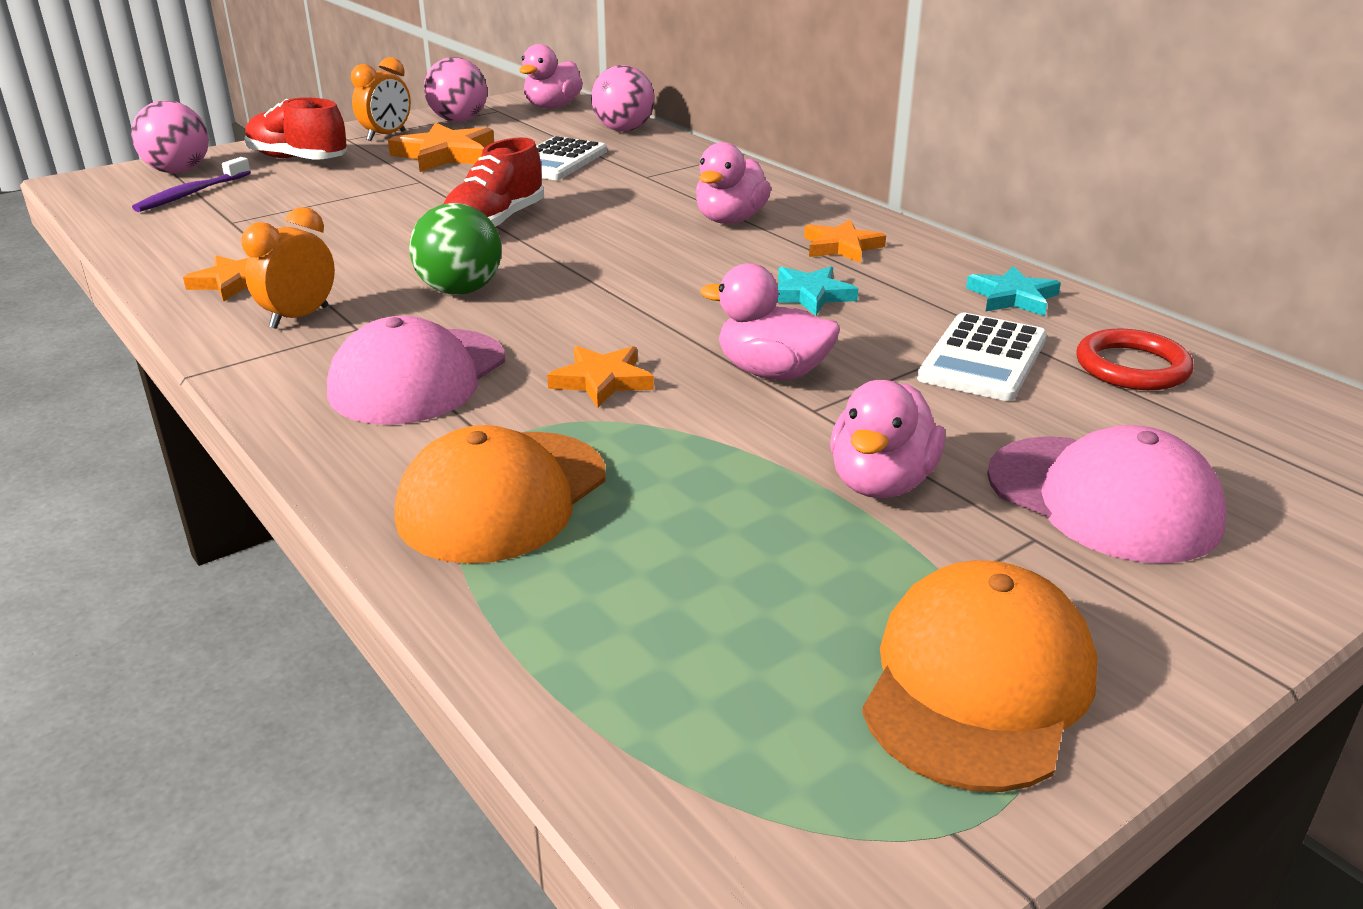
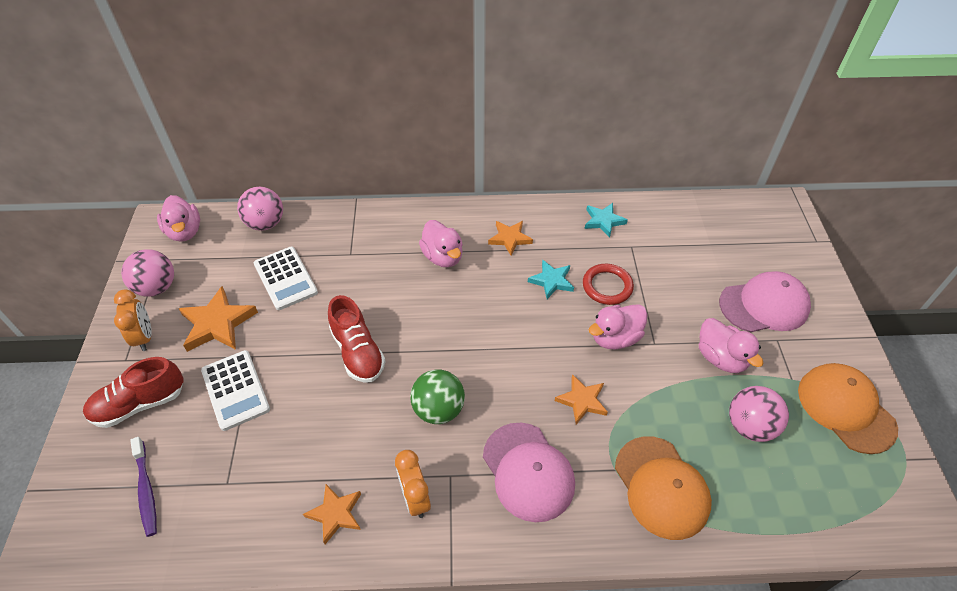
camera: 55 degrees left, 20 degrees up
(178, 171) = (86, 484): pink ball -> pink ball (749, 426)
(983, 358) = (648, 266): white calculator -> white calculator (235, 390)
(1132, 367) = (683, 231): red ring -> red ring (607, 286)

